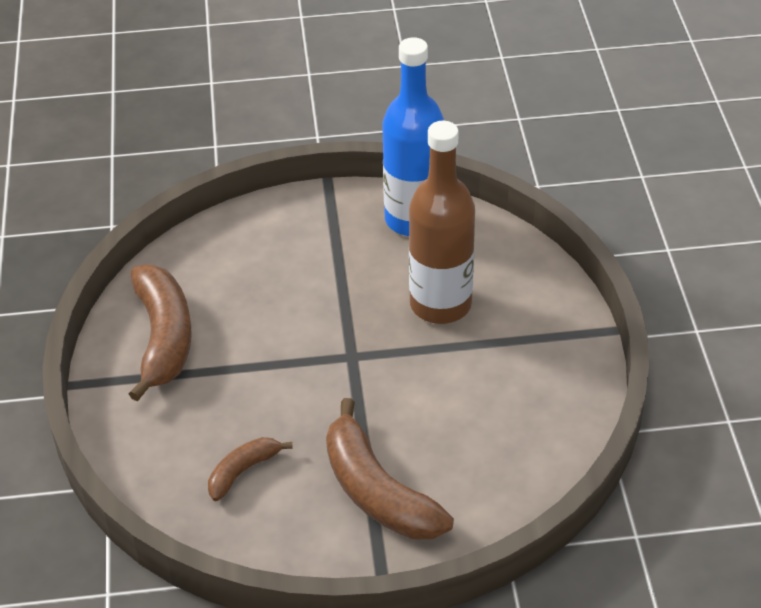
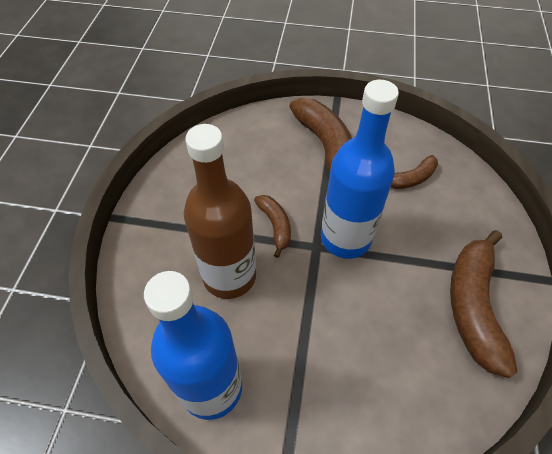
camera: 165 degrees left, 10 degrees up
(319, 373) = (345, 238): none -> blue bottle
(410, 366) = (275, 226): none -> brown banana

